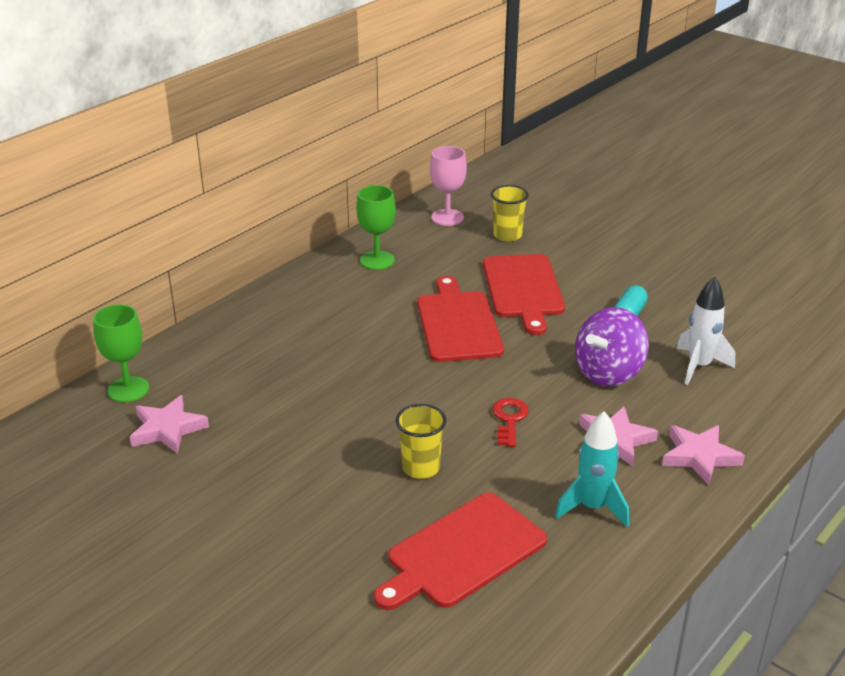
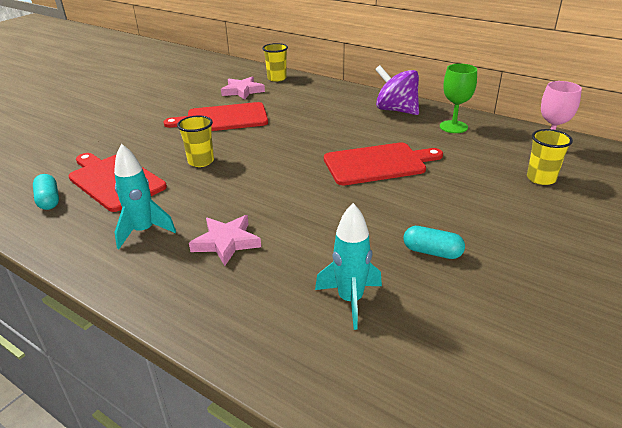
camera: 85 degrees right, 0 degrees up
(128, 389) = (277, 78): green goblet -> yellow cup
(509, 419) = (254, 191): red key -> none
(510, 618) = (49, 200): none -> turquoise capsule
(523, 289) = (447, 190): red cutting board -> red cutting board (223, 119)
(608, 372) = (326, 239): purple spinning top -> purple spinning top (396, 110)
(699, 366) = (350, 300): white rocket -> turquoise rocket
(699, 456) = (199, 293): pink star -> none

